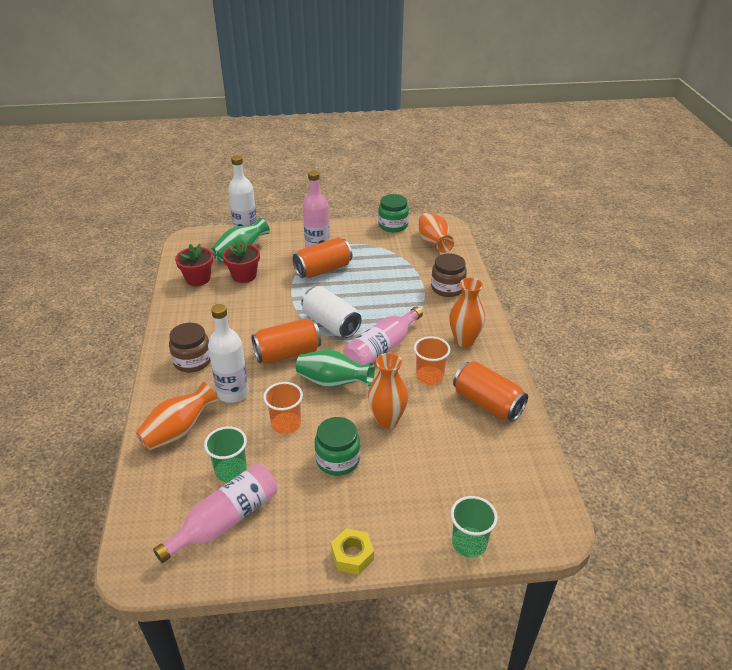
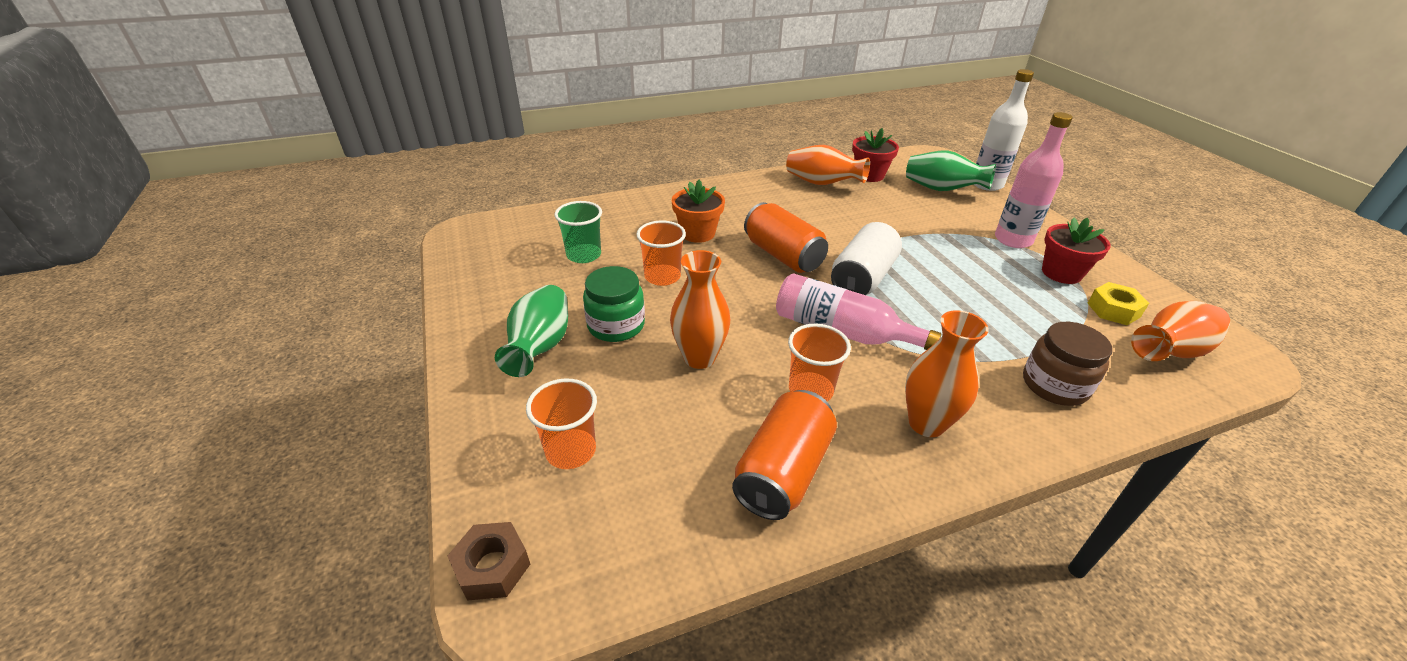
camera: 75 degrees right, 0 degrees up
(178, 431) = (631, 215): orange vase -> orange vase (822, 183)
(192, 361) = (734, 200): brown jar -> none
(226, 520) = (518, 265): pink bottle -> none
(233, 393) = (697, 233): white bottle -> orange flower pot
(244, 275) = (901, 200): red flower pot -> red flower pot (1061, 273)
(323, 270) = (972, 252): orange can -> none
(333, 382) = (749, 299): green vase -> green vase (540, 347)
(352, 555) = (468, 361): yellow nut -> yellow nut (1113, 310)
(393, 225) = (1161, 298): green jar -> none
(456, 496) = (571, 451): none -> orange cup
(469, 543) = (483, 475): green cup -> none
(536, 538) = (492, 567): none -> brown nut

